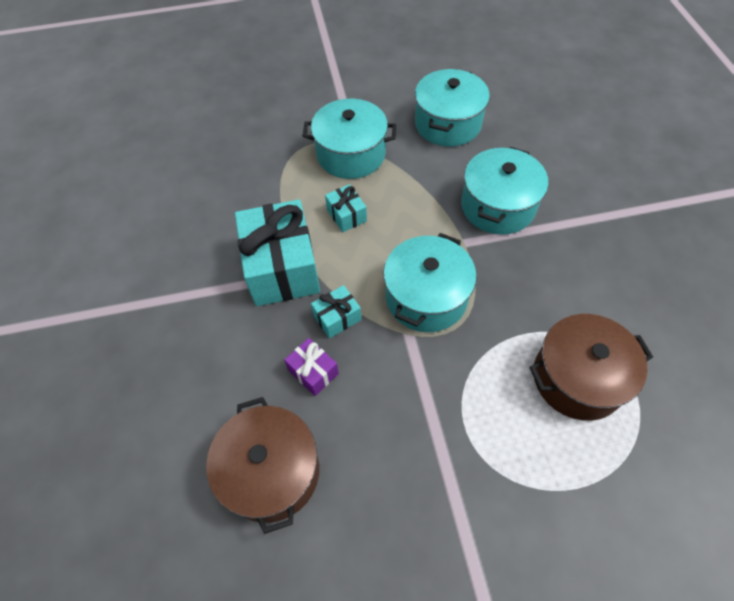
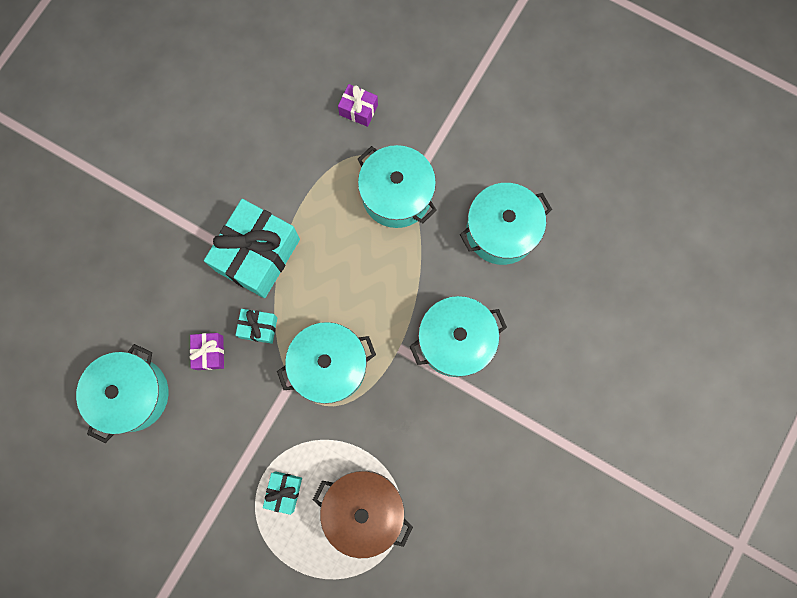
camera: 40 degrees right, 20 degrees up
(267, 127) = (358, 110): none -> purple gift
(271, 471) = (132, 394): brown pot -> turquoise pot
(346, 215) = (340, 250): turquoise gift -> turquoise gift (284, 491)

